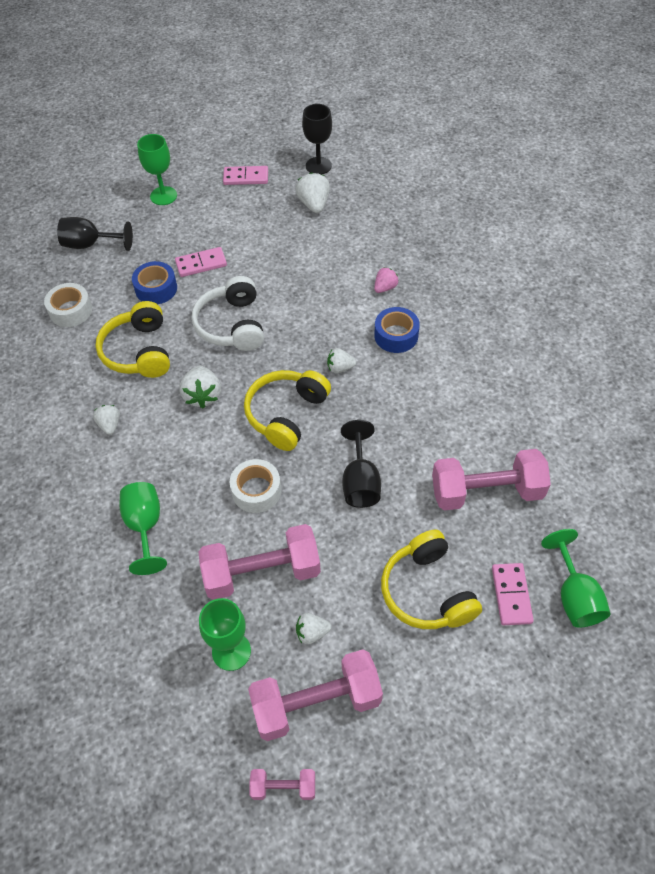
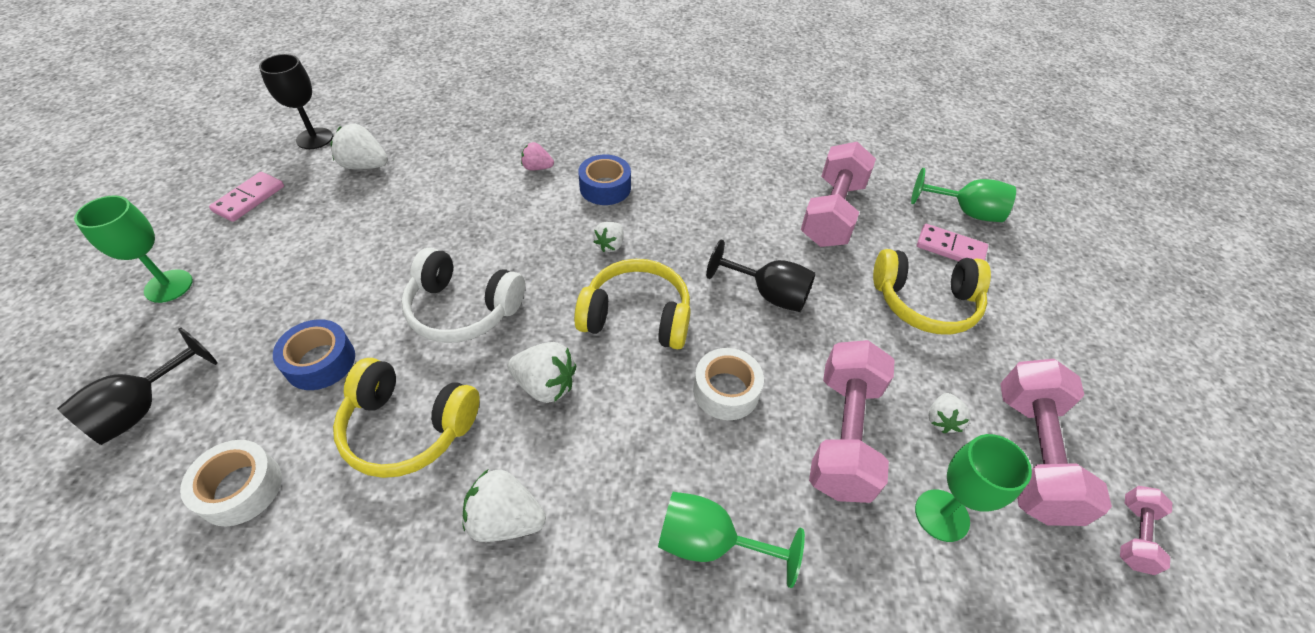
camera: 65 degrees left, 5 degrees down
(110, 425) = (505, 519): white strawberry -> white strawberry, size x1.59
(201, 264) = (334, 297): pink domino -> none
(286, 414) = (637, 316): yellow headphones -> yellow headphones turned 135 degrees clockwise
(385, 287) = (537, 168): pink strawberry -> pink strawberry turned 60 degrees counterclockwise

